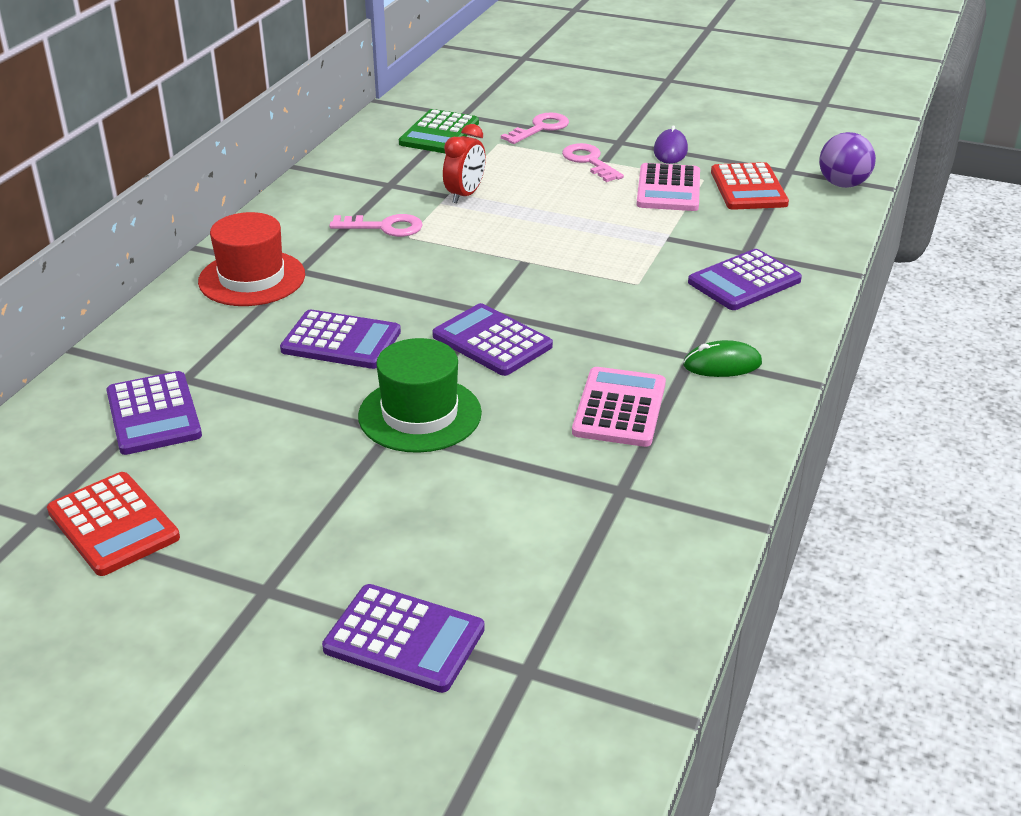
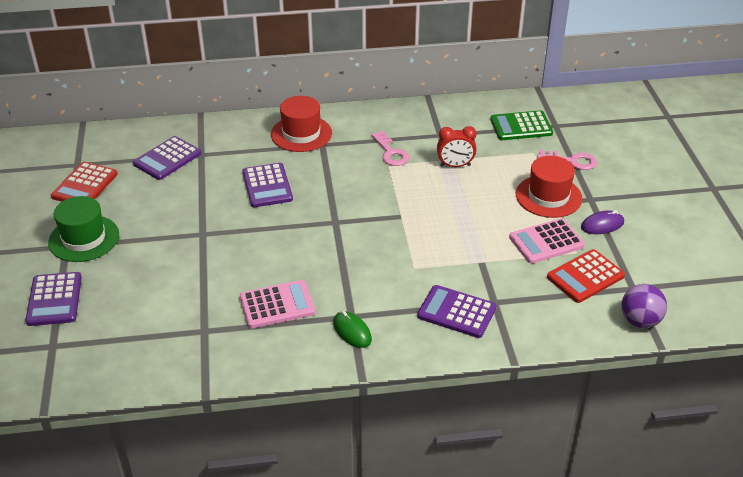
camera: 60 degrees right, 5 degrees up
(420, 414) = (222, 237): green hat -> green hat (84, 238)
(492, 341) = (307, 235): purple calculator -> none
(589, 161) = (548, 196): pink key -> red hat

